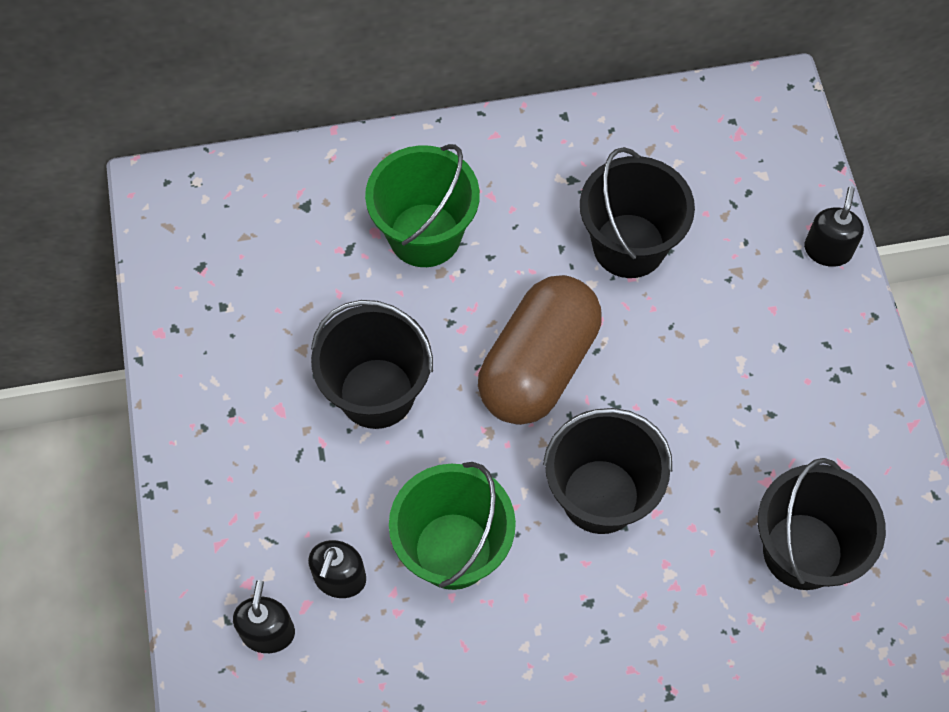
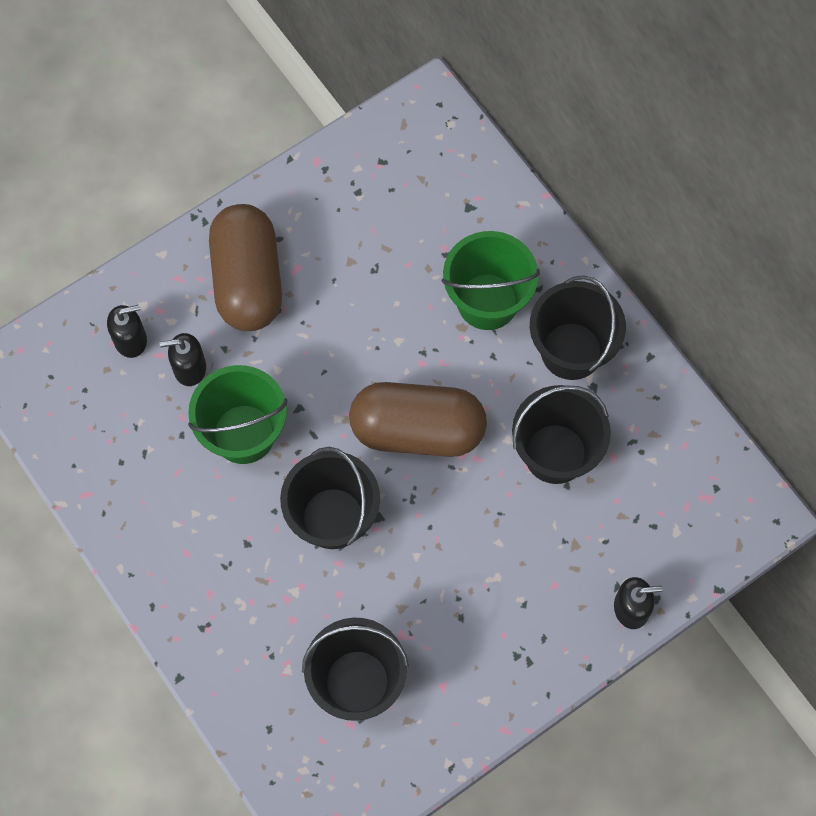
camera: 65 degrees right, 5 degrees up
(265, 467) = (248, 280): none -> brown capsule
(376, 393) = (340, 327): black bucket -> black bucket (571, 351)

